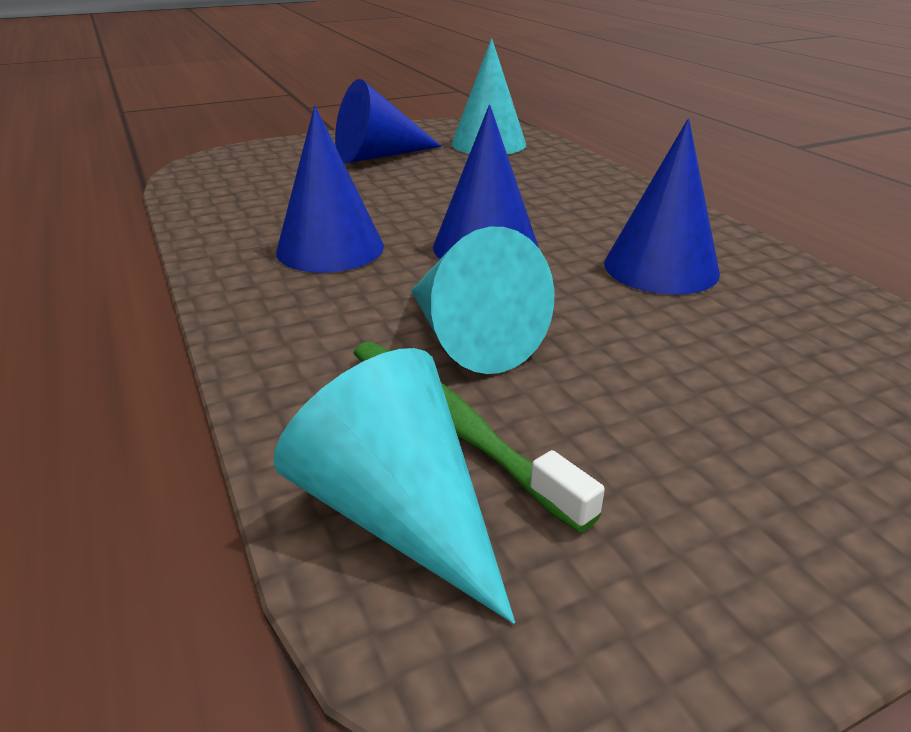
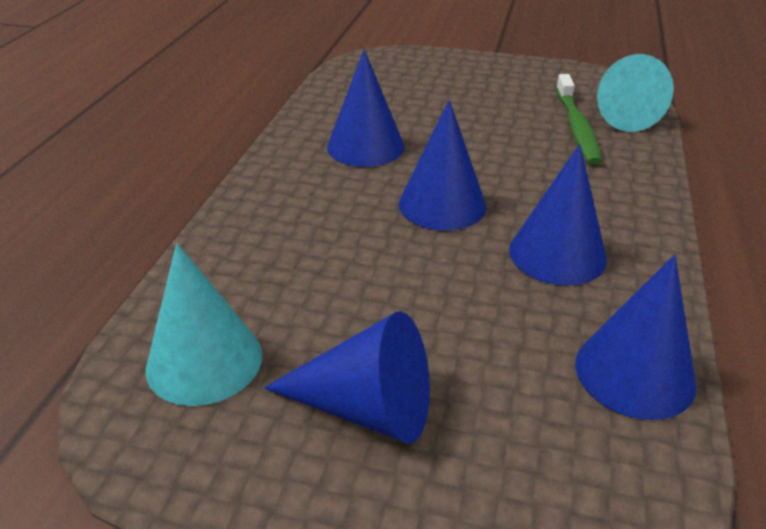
camera: 140 degrees left, 5 degrees up
(220, 207) = (634, 373): none -> blue cone
(469, 338) = (529, 154): turquoise cone -> none

